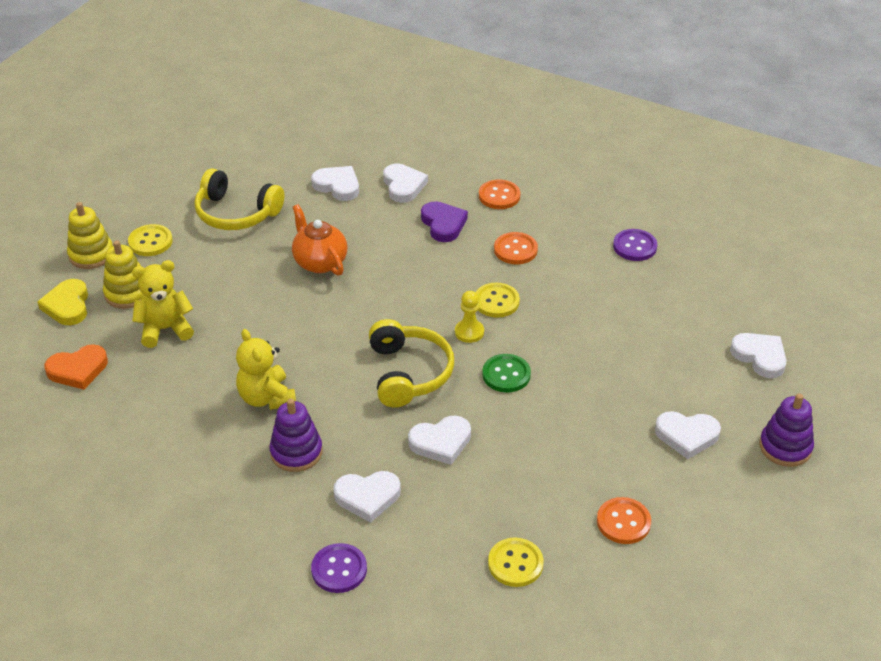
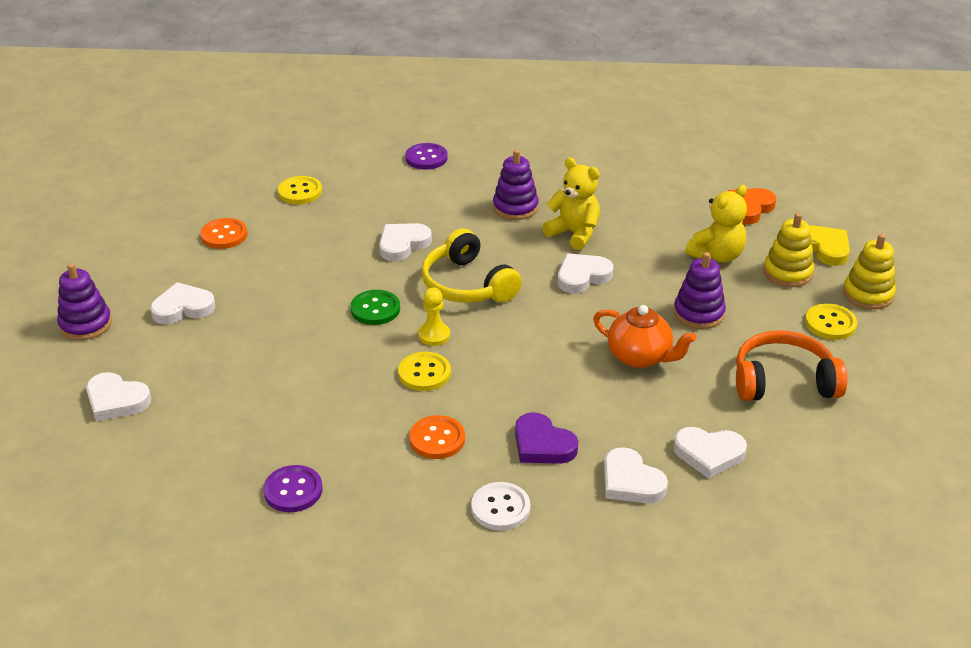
camera: 155 degrees right, 5 degrees down
(236, 213) = (783, 381): yellow headphones -> orange headphones
(239, 282) = (698, 313): none -> purple stacking toy
(367, 497) = (437, 197): white heart -> white heart (582, 276)
(499, 196) = (500, 508): orange button -> white button

